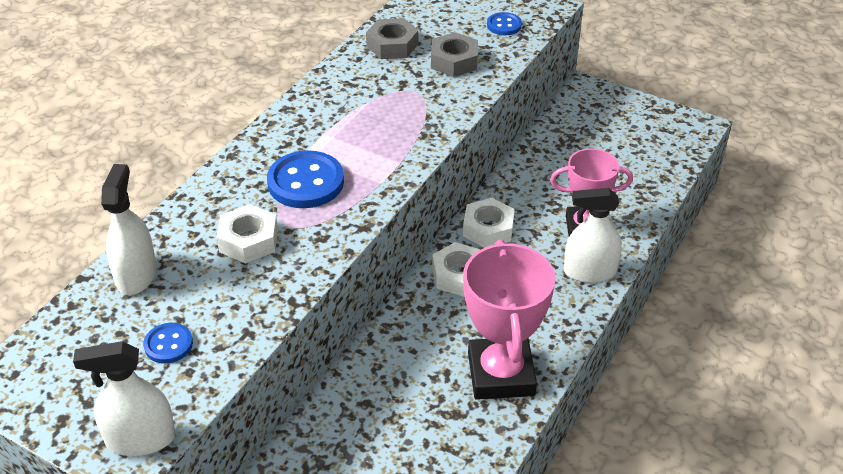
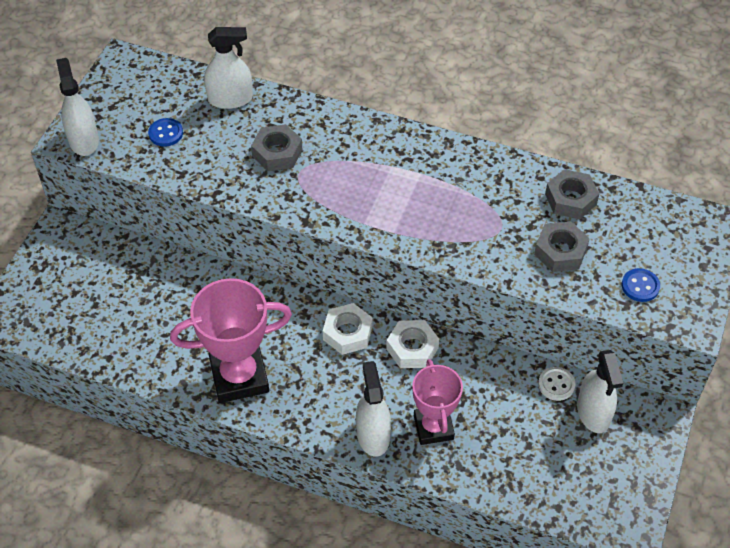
camera: 80 degrees right, 10 degrees up
(249, 240) = (277, 153): white nut -> grey nut
(305, 182) = (353, 173): blue button -> none
(546, 141) = (556, 384): none -> white button
(579, 125) = (593, 412): none -> white spray bottle

